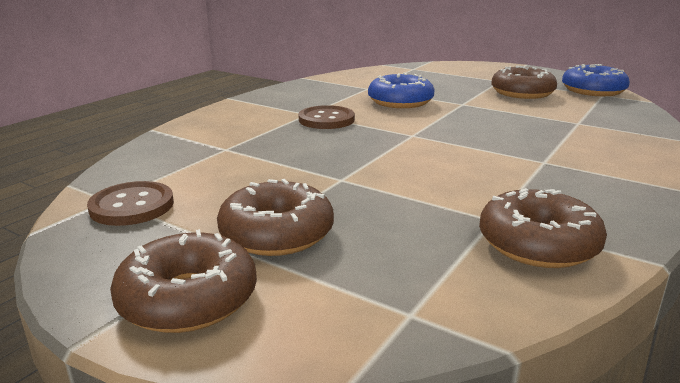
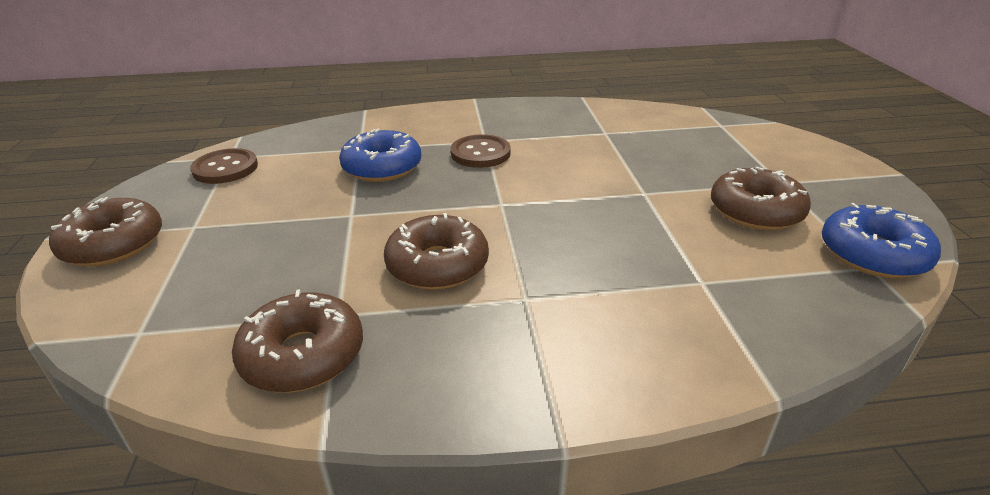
camera: 50 degrees right, 10 degrees up
(277, 233) = (225, 232): brown donut -> brown donut (437, 265)
(400, 102) = (590, 162): blue donut -> blue donut (382, 167)

